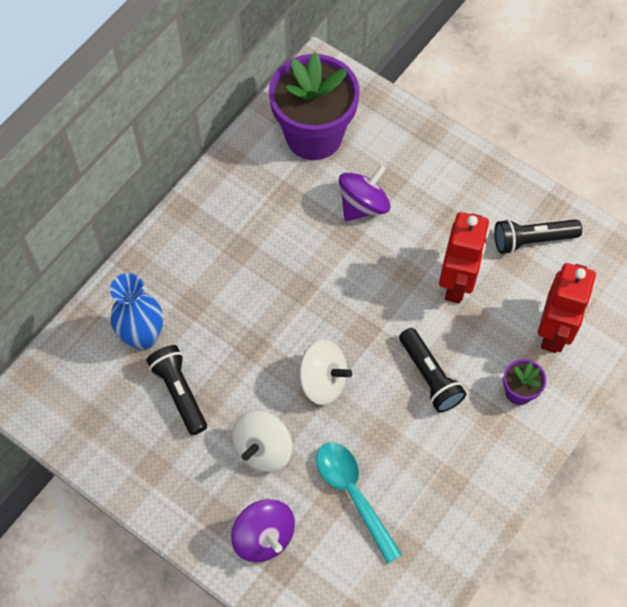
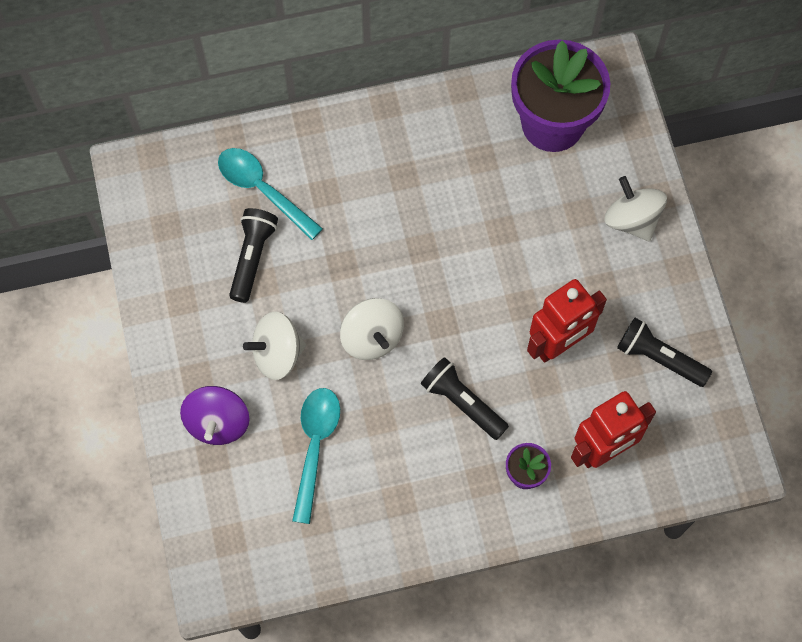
camera: 40 degrees right, 5 degrees up
(143, 337) = (263, 190): blue vase -> turquoise spoon
(363, 205) = (539, 216): purple spinning top -> none
(428, 161) = (632, 220): none -> white spinning top
(429, 376) = (462, 403): black flashlight -> black flashlight turned 120 degrees clockwise

